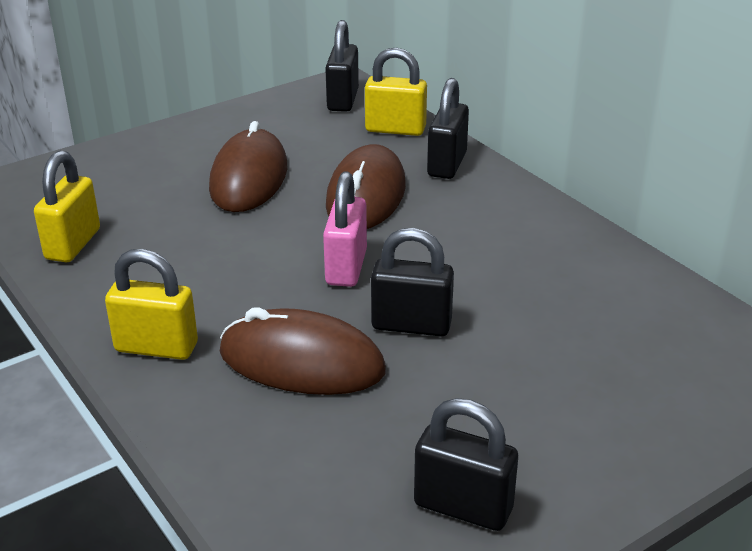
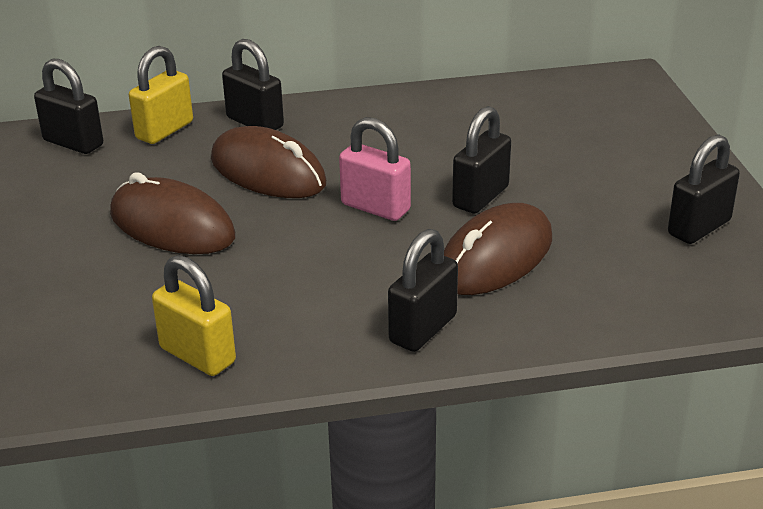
camera: 65 degrees left, 0 degrees up
(156, 347) = (423, 329): yellow padlock -> black padlock

